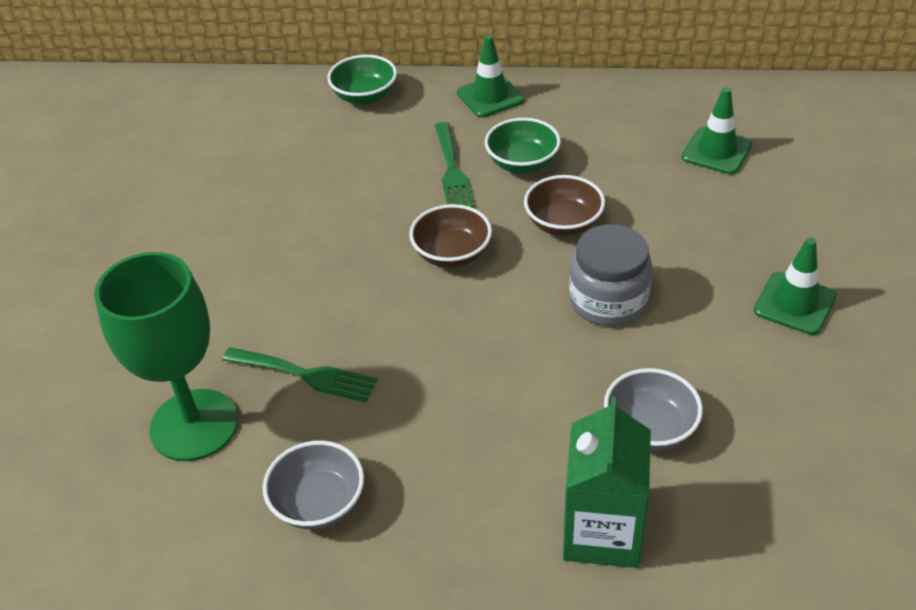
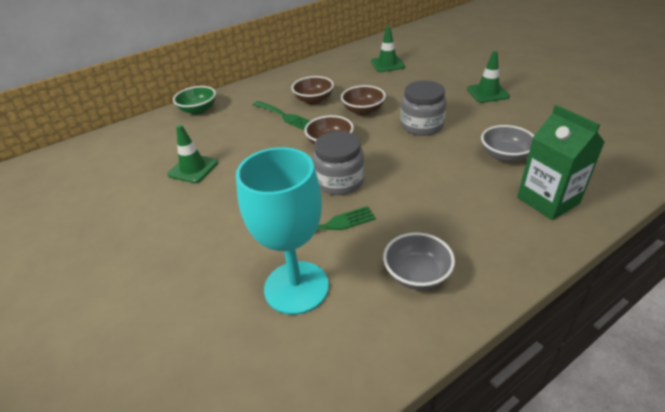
camera: 40 degrees left, 5 degrees down
(194, 425) = (296, 287): green goblet -> turquoise goblet
(393, 321) = (339, 181): none -> grey jar
(490, 96) = (264, 86): green traffic cone -> green traffic cone (193, 168)
(522, 163) = (314, 100): green bowl -> brown bowl

